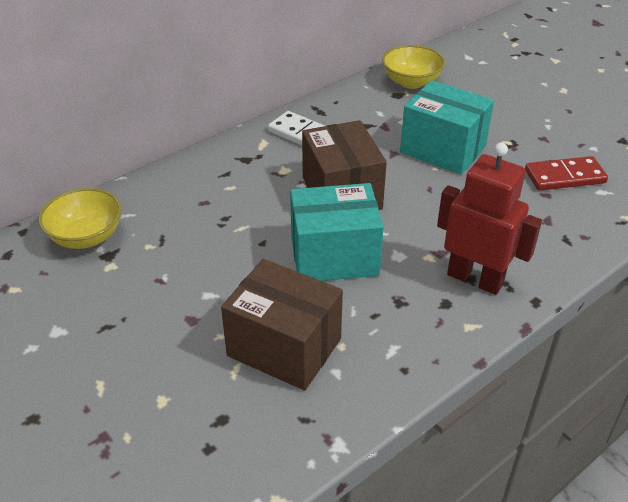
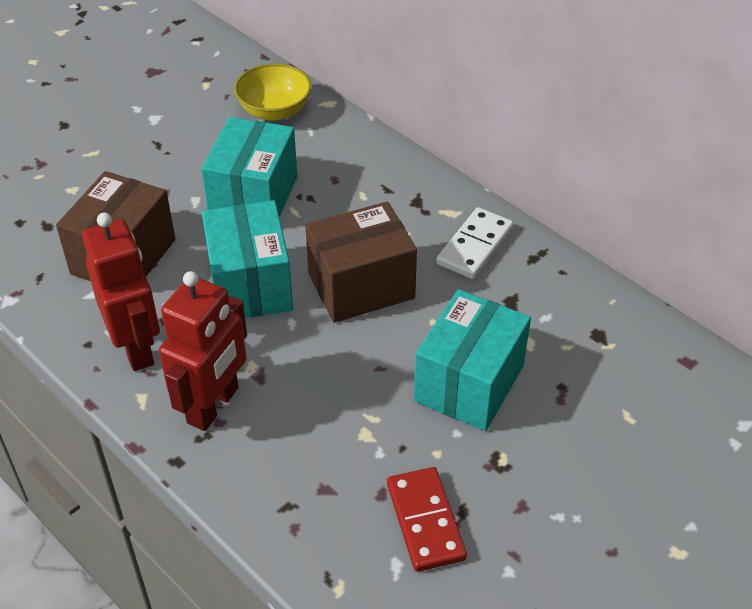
camera: 85 degrees right, 5 degrees up
(215, 253) = (254, 197): none -> turquoise box
(409, 332) = (136, 347): none -> red robot
(411, 82) = (638, 350): yellow bowl -> none

